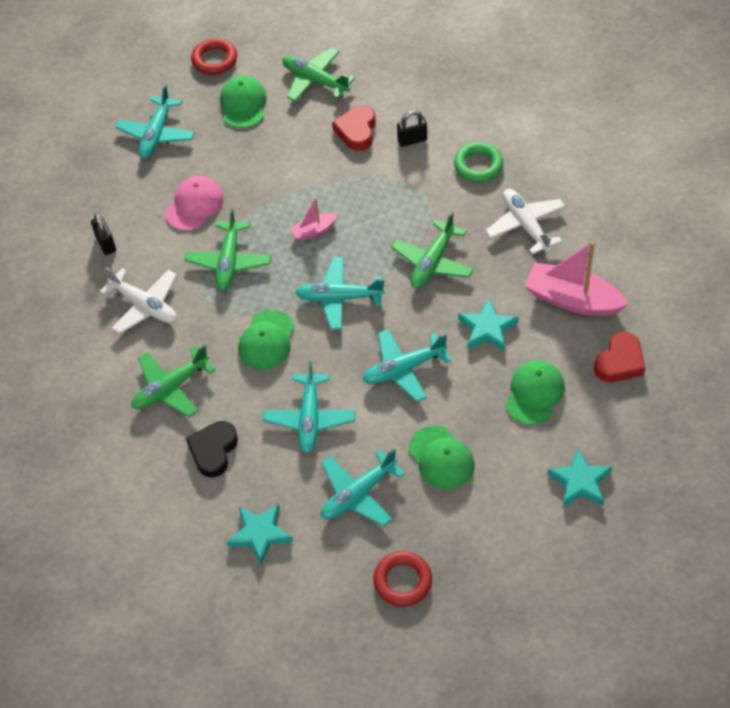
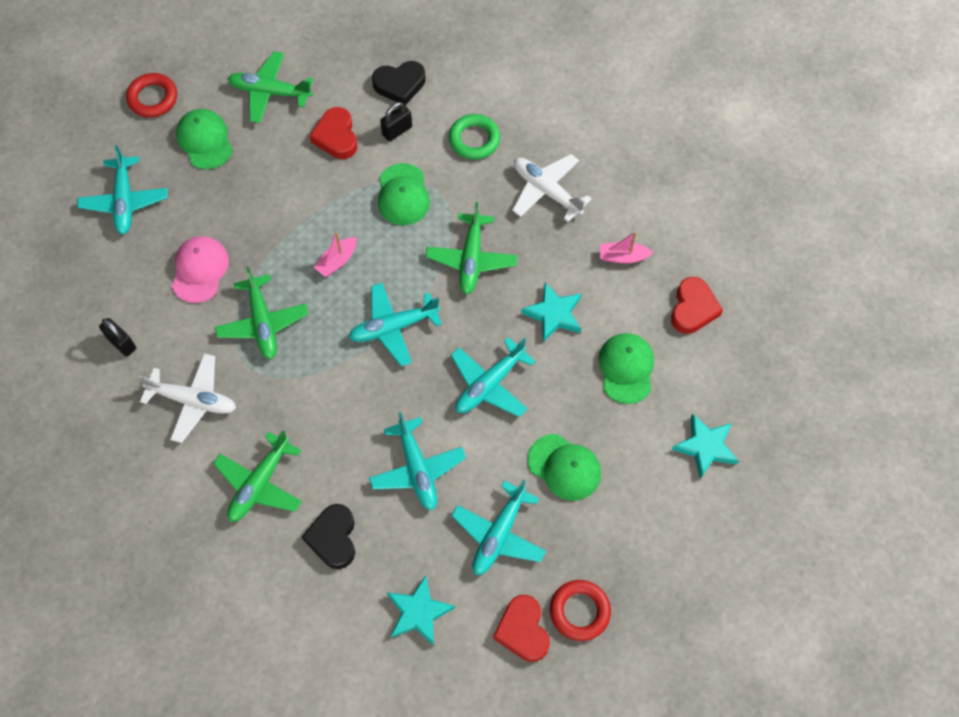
camera: 25 degrees left, 10 degrees up
(267, 340) = (338, 397): green cap -> green cap (403, 195)
(345, 579) = (523, 630): none -> red heart
(431, 103) = (400, 85): none -> black heart
(572, 299) = (623, 257): pink boat -> pink boat, size x0.50

